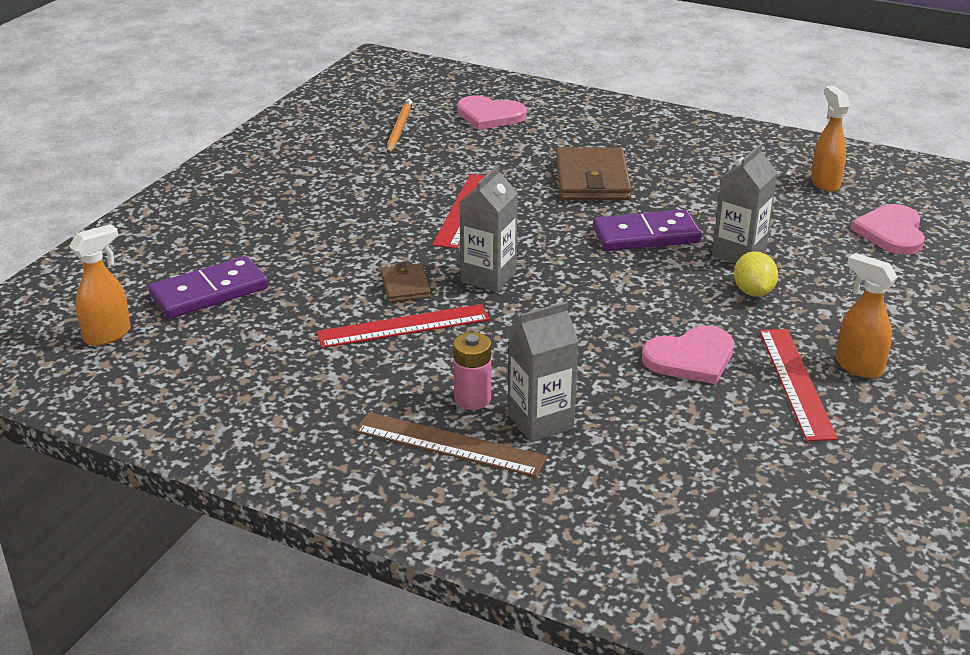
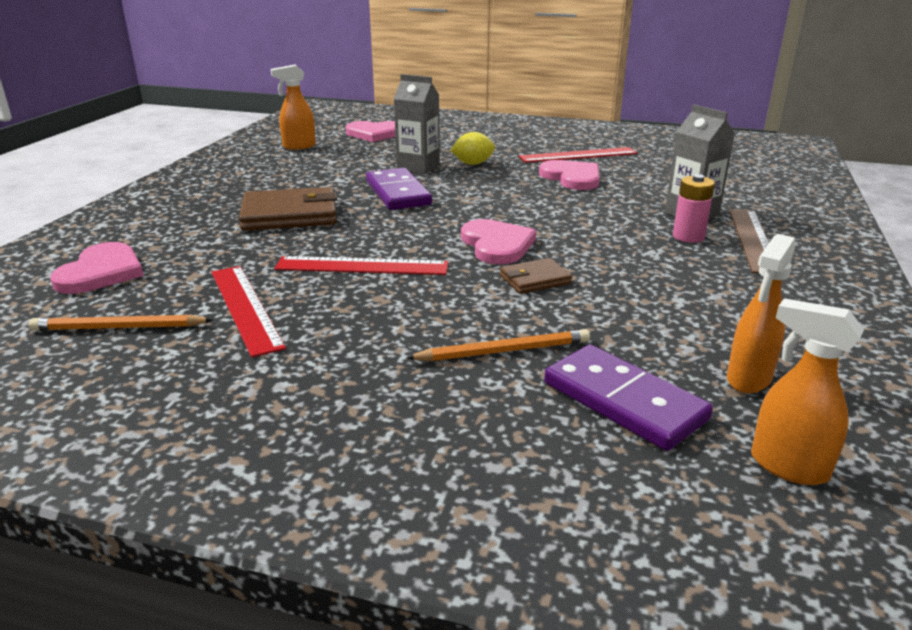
camera: 100 degrees left, 5 degrees down
(297, 256) = (503, 351): none -> orange pencil
(403, 326) = (607, 272): red ruler -> red ruler (245, 307)
(488, 277) = (497, 244): grey carton -> pink heart
(858, 366) = (548, 143): orange spray bottle -> orange spray bottle (748, 379)

